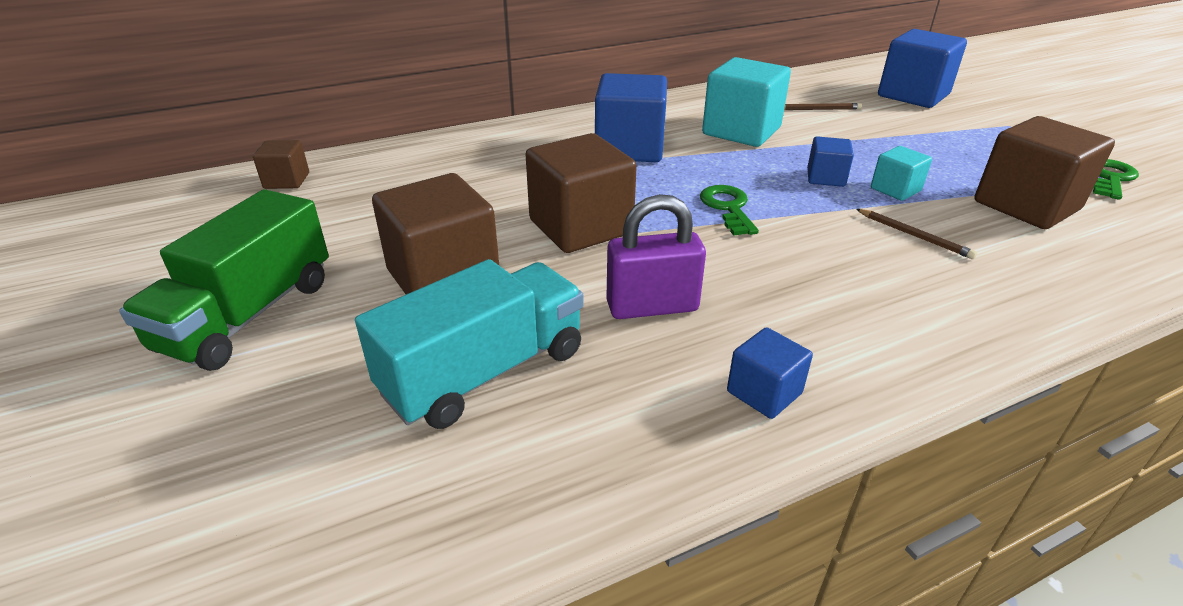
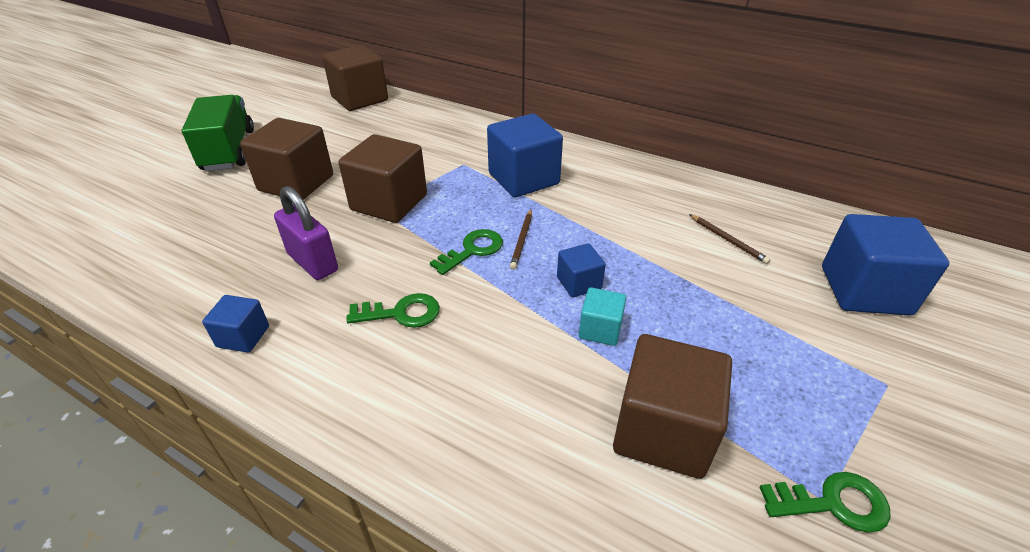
camera: 55 degrees right, 5 degrees up
(248, 315) = (229, 150): green truck -> green truck turned 90 degrees clockwise
(287, 181) = (360, 99): brown cube -> brown cube, size x1.95
(484, 372) = (215, 231): turquoise truck -> none
(741, 131) = (619, 215): turquoise cube -> none
(801, 274) = (401, 313): none -> green key
(914, 236) = (517, 360): brown pencil -> brown pencil (522, 240)

